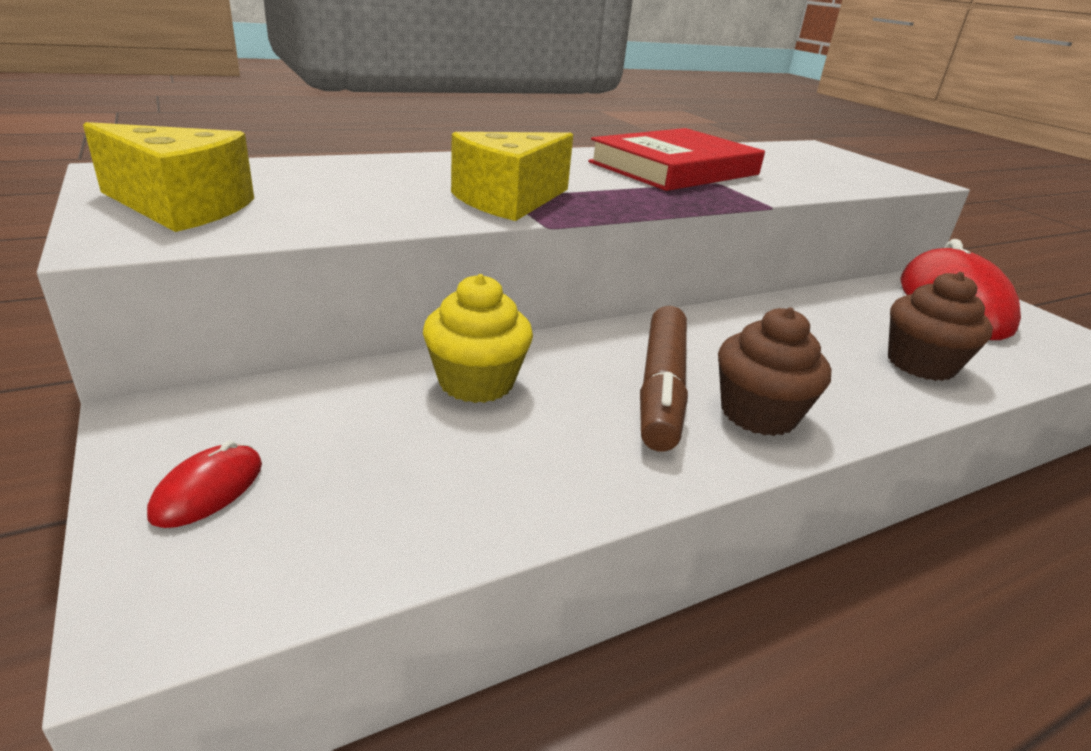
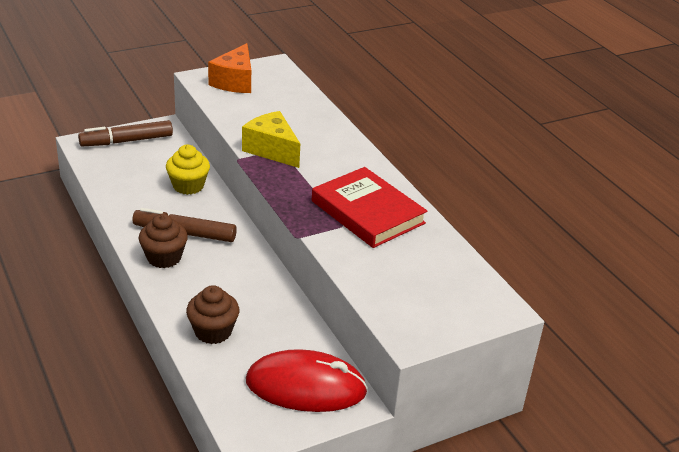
camera: 90 degrees right, 5 degrees up
(182, 207) = (234, 82): yellow cheese -> orange cheese
(208, 489) = (127, 141): red mouse -> brown marker

